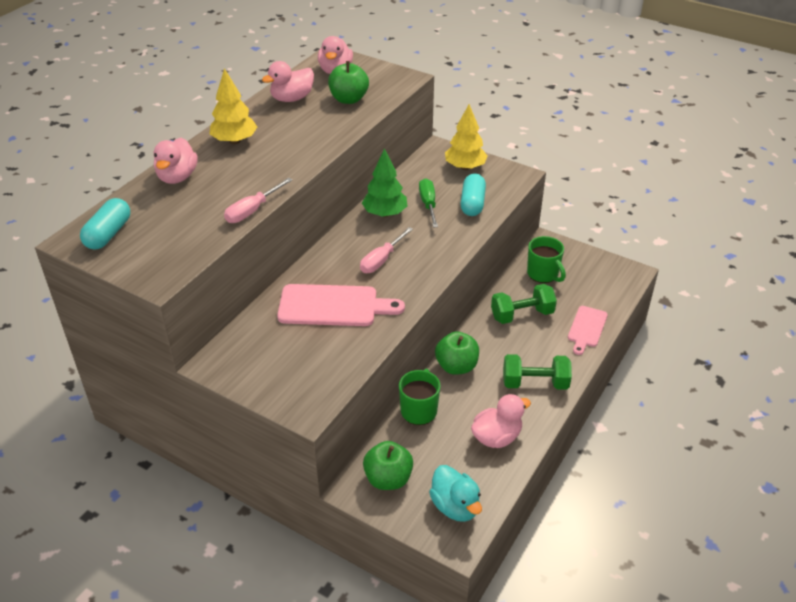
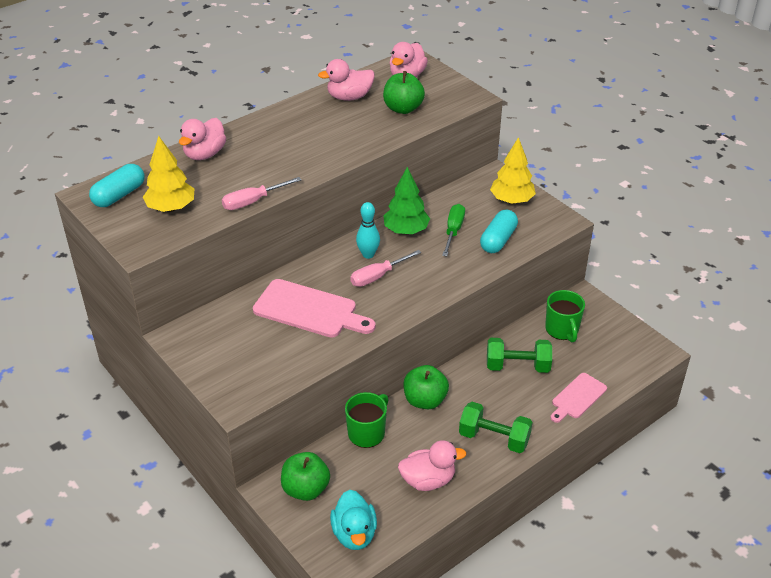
camera: 20 degrees right, 0 degrees up
(234, 141) = (273, 129): yellow tree -> yellow tree (171, 208)
(361, 242) = (368, 254): none -> turquoise bowling pin

